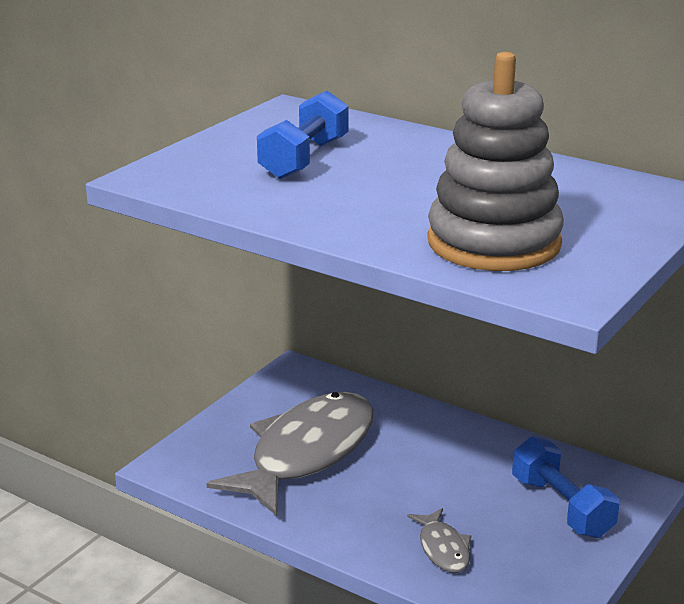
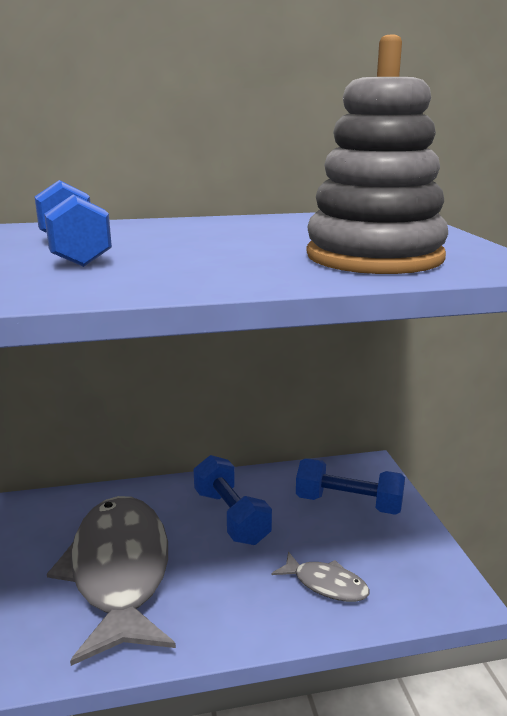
camera: 45 degrees left, 5 degrees down
(440, 461) = (231, 517): none -> blue dumbbell

